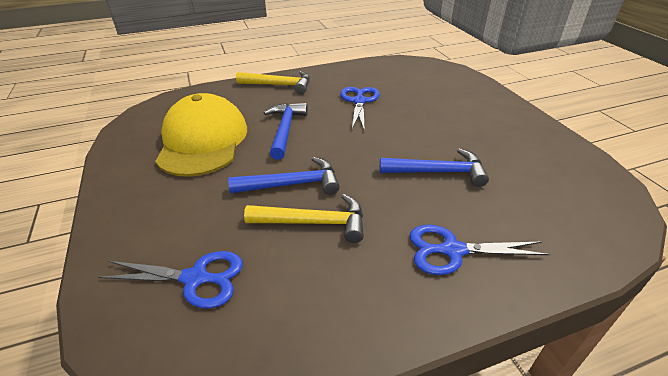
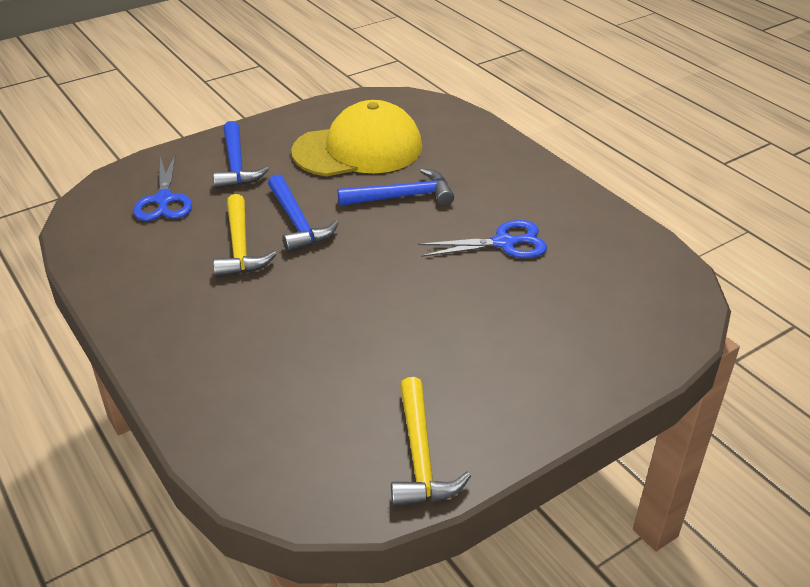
camera: 75 degrees right, 0 degrees up
(279, 85) = (515, 168): yellow hammer -> yellow hammer (420, 456)
(438, 172) = (350, 327): blue hammer -> blue hammer (236, 165)
(453, 250) = (213, 342): blue scissors -> none

